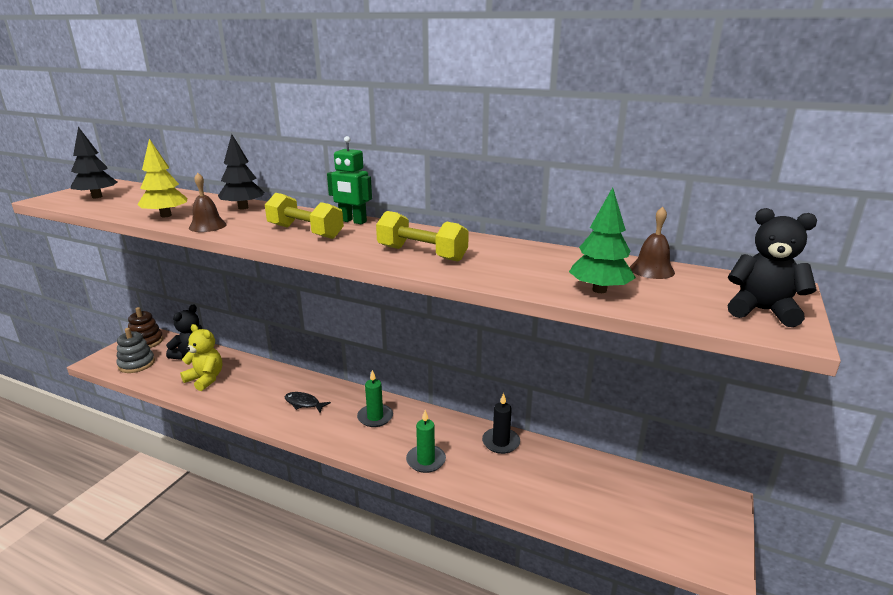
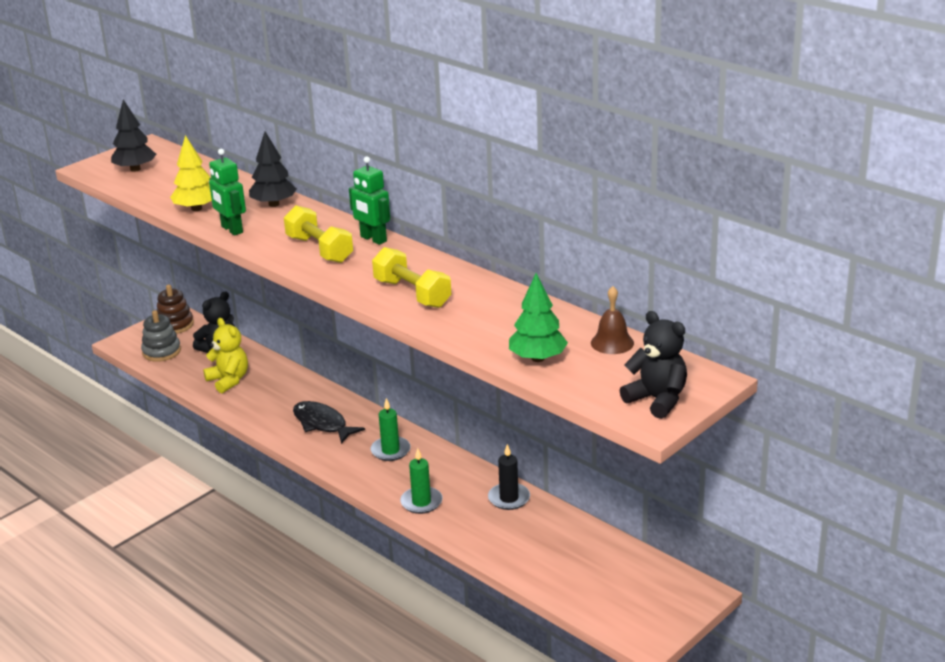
camera: 20 degrees right, 5 degrees up
(207, 226) = (231, 230): brown bell -> green robot
(304, 403) = (322, 424): black fish -> black fish, size x1.55

